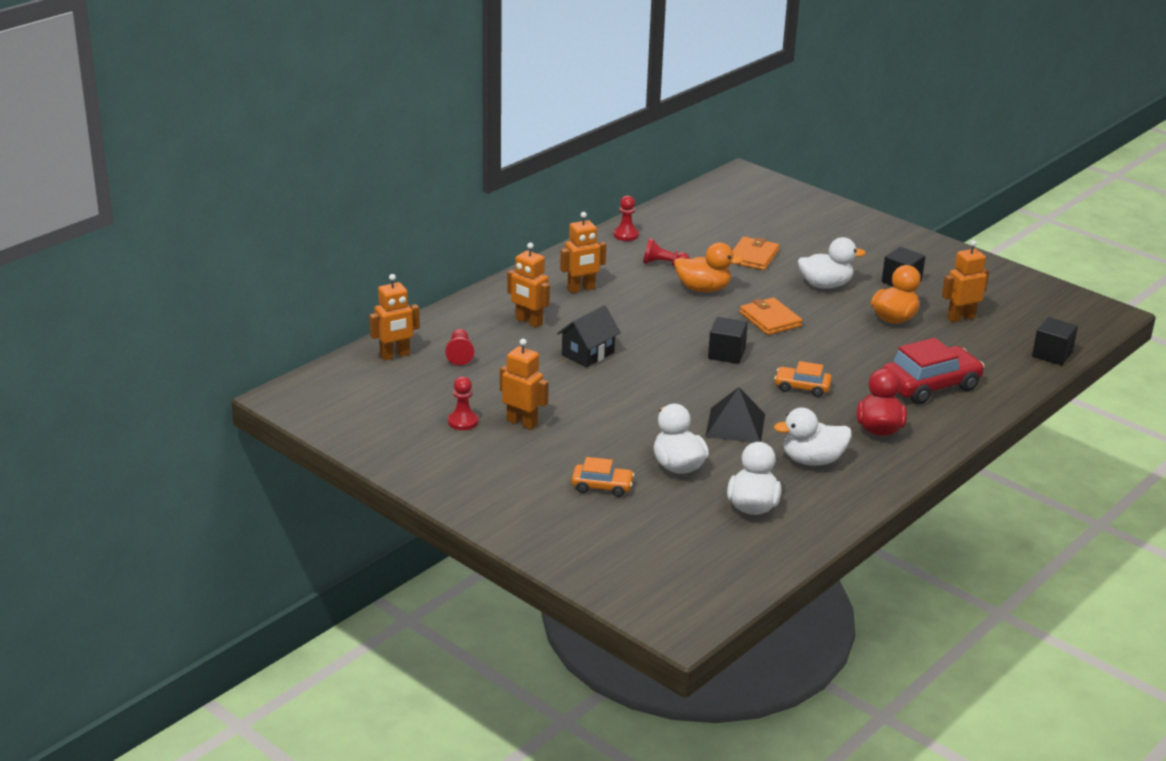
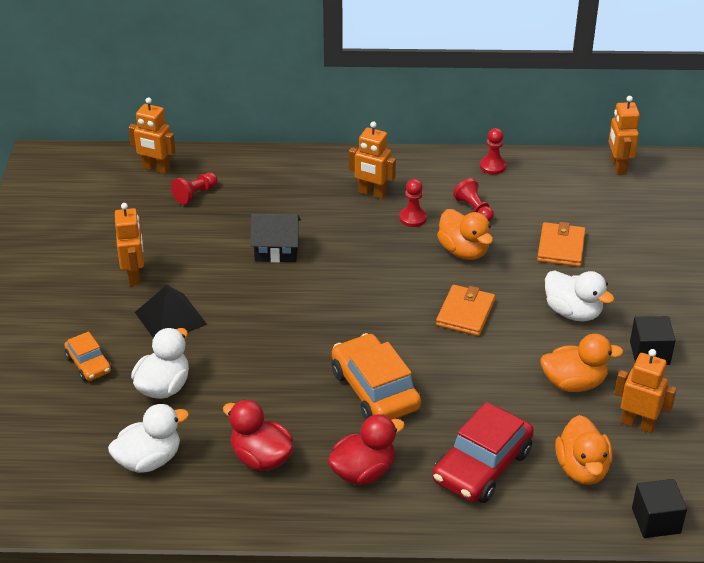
camera: 50 degrees right, 10 degrees up
(463, 422) = (102, 249): red pawn -> red pawn (413, 218)
(528, 322) = (286, 197): orange robot -> orange robot (618, 166)
(726, 354) = (373, 319): black cube -> none
(735, 425) = (265, 384): black pyramid -> black pyramid (171, 318)
(753, 256) = (561, 247): orange wallet -> orange wallet turned 60 degrees counterclockwise
(802, 387) = (375, 390): orange car -> orange car, size x1.82
(812, 460) = (261, 458): white duck -> red duck
(930, 385) = (482, 466): red car -> red car turned 105 degrees clockwise
(977, 355) = (582, 469): none -> orange duck

